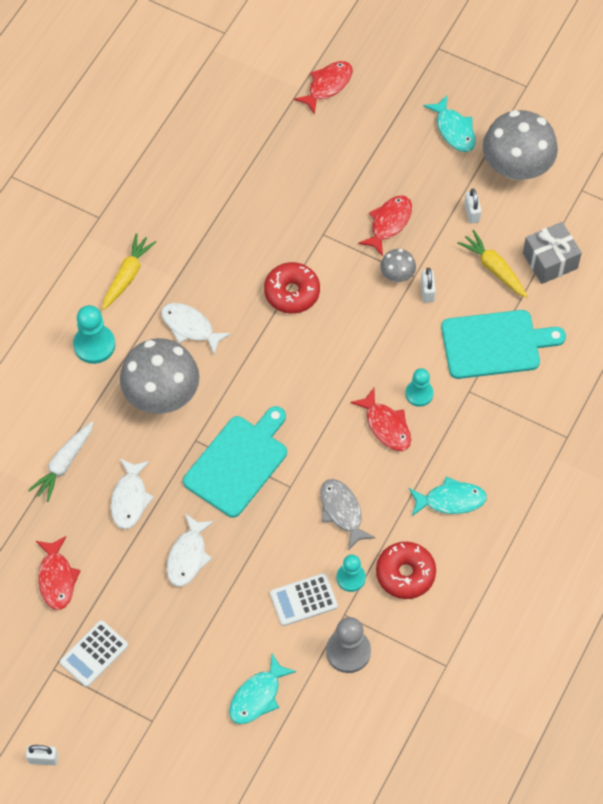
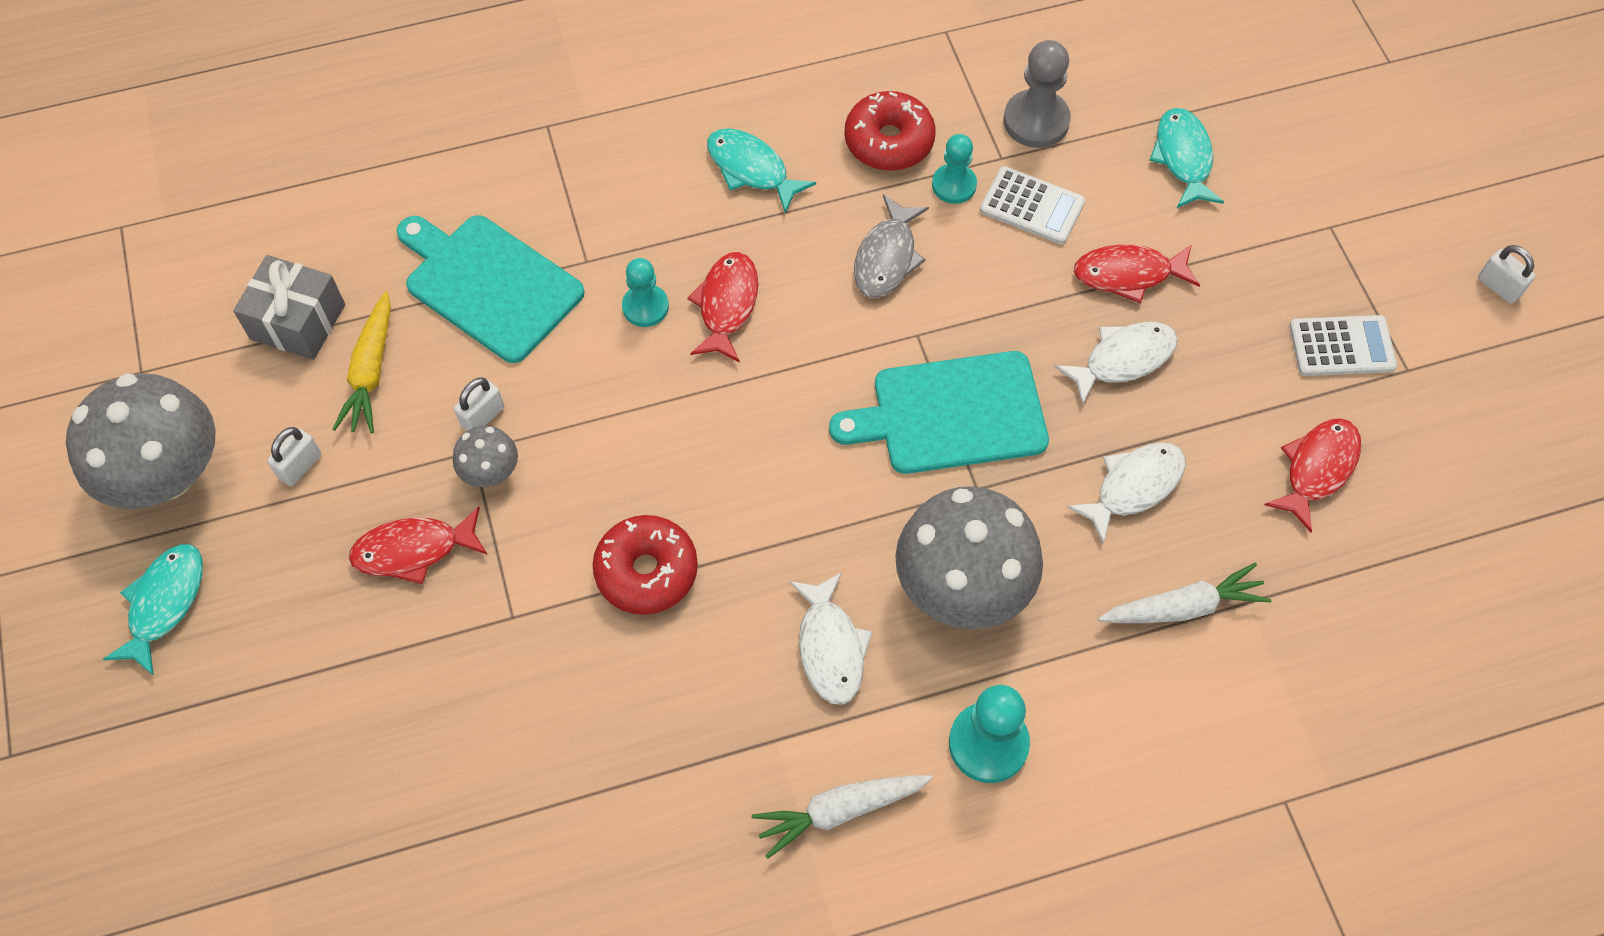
camera: 135 degrees left, 0 degrees up
(127, 275) = (839, 811): yellow carrot -> white carrot
(257, 696) = (1183, 157): turquoise fish -> turquoise fish turned 90 degrees counterclockwise
(327, 85) = (225, 851): red fish -> red fish (1128, 274)

